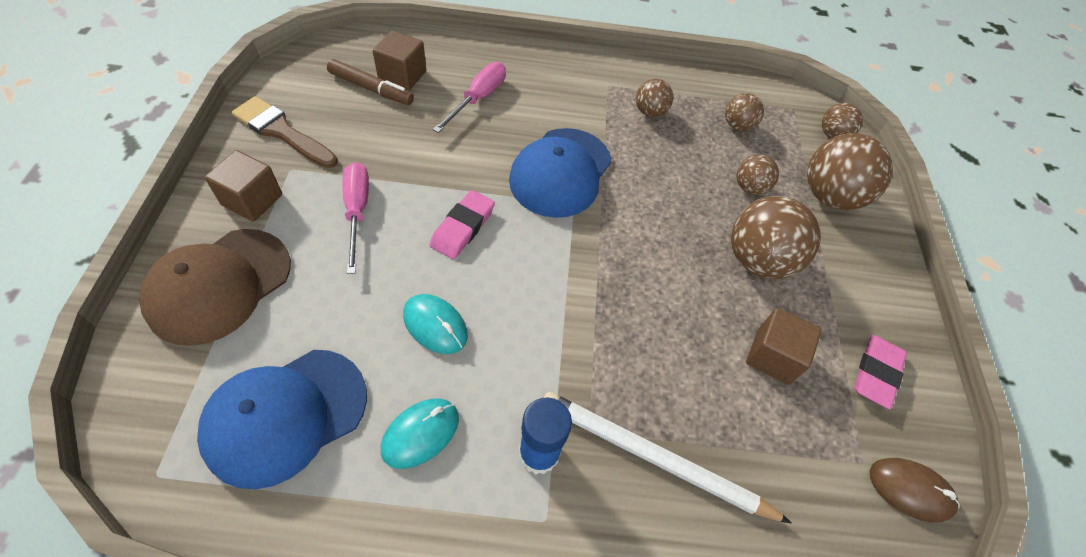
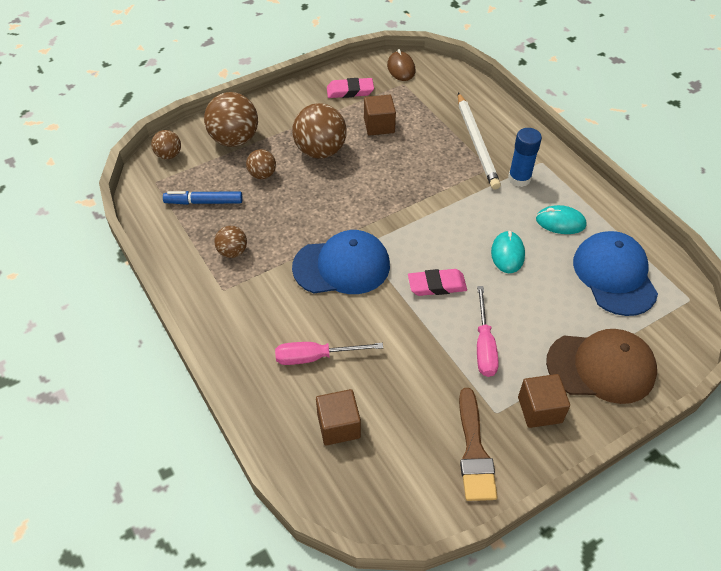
camera: 120 degrees left, 5 degrees down
(285, 416) = (614, 275): blue cap -> blue cap turned 120 degrees counterclockwise
(357, 211) = (484, 345): pink screwdriver -> pink screwdriver turned 45 degrees counterclockwise
(371, 88) = (374, 434): brown marker -> none
(737, 126) = (204, 202): brown ball -> blue marker

